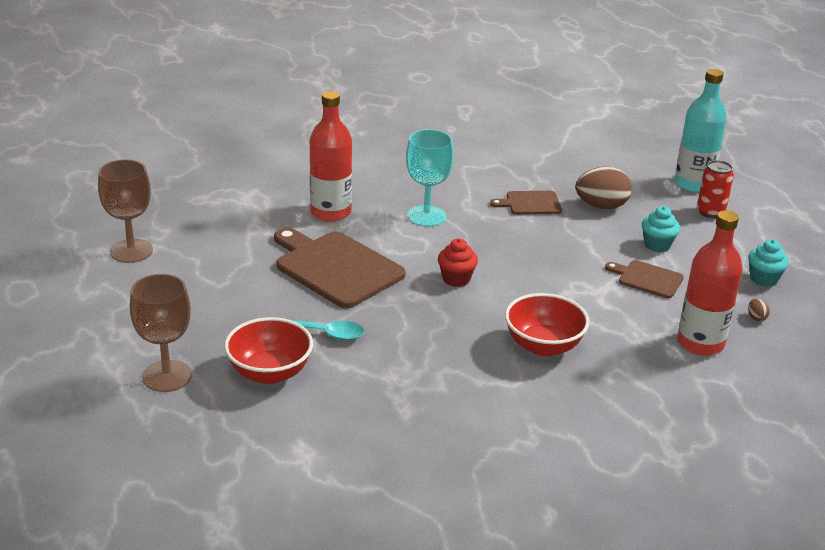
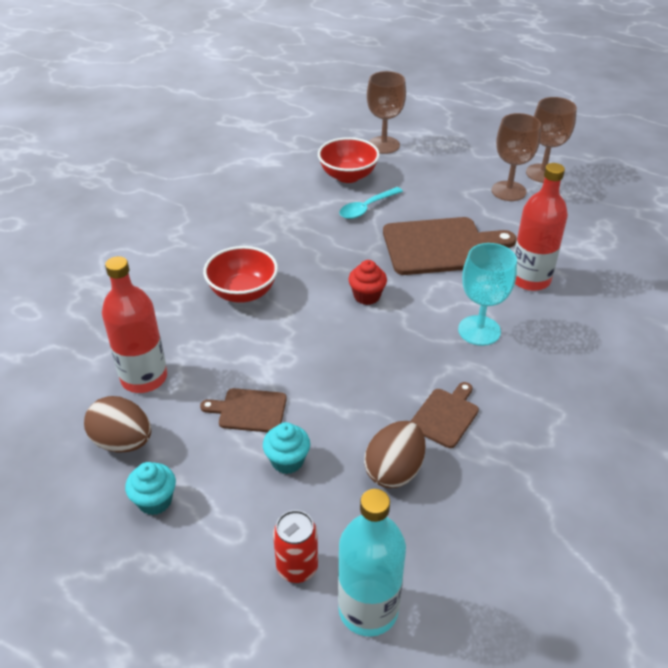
camera: 130 degrees right, 10 degrees up
(191, 260) = (508, 191): none -> brown goblet
(647, 279) = (249, 410): brown cutting board -> brown cutting board turned 150 degrees counterclockwise
(756, 317) = (123, 442): brown egg -> brown egg, size x2.45

